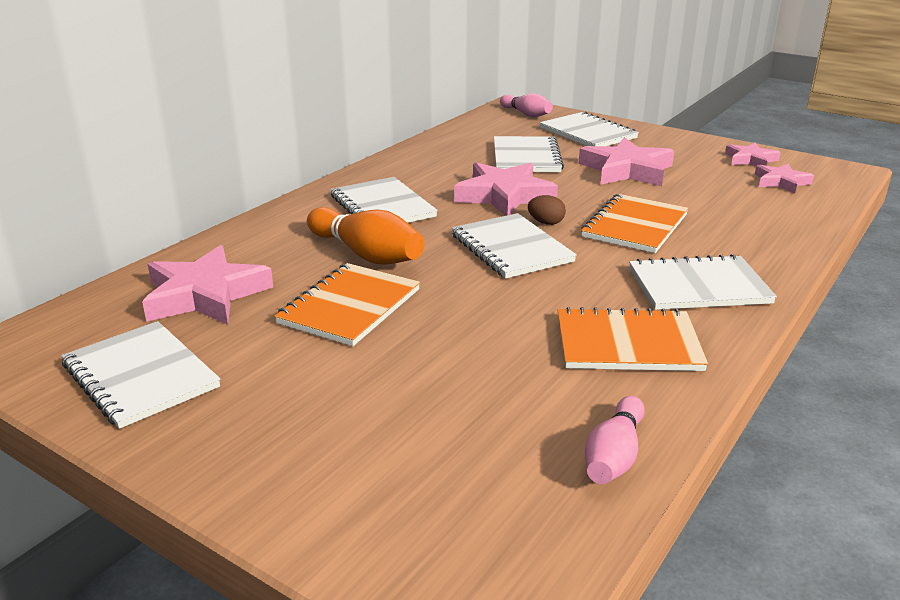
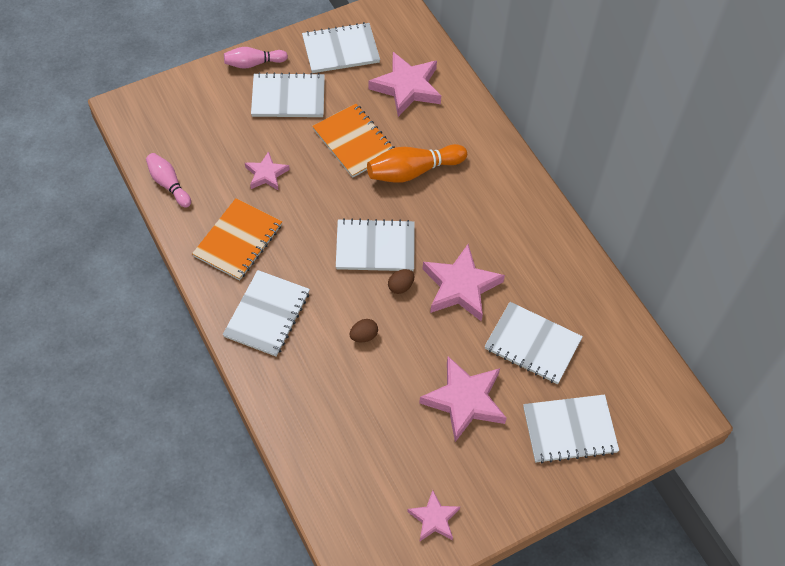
camera: 115 degrees right, 30 degrees up
(382, 206) = (482, 206): white notebook -> white notebook (288, 97)
(526, 114) = (652, 410): pink bowling pin -> pink bowling pin (253, 63)
(634, 226) = (363, 336): orange notebook -> brown egg
(781, 182) = (376, 500): pink star -> pink star (266, 174)

